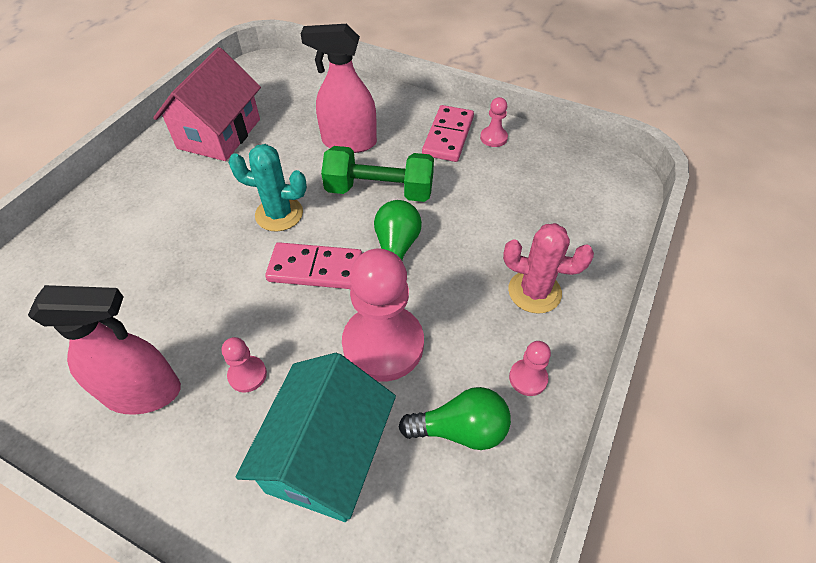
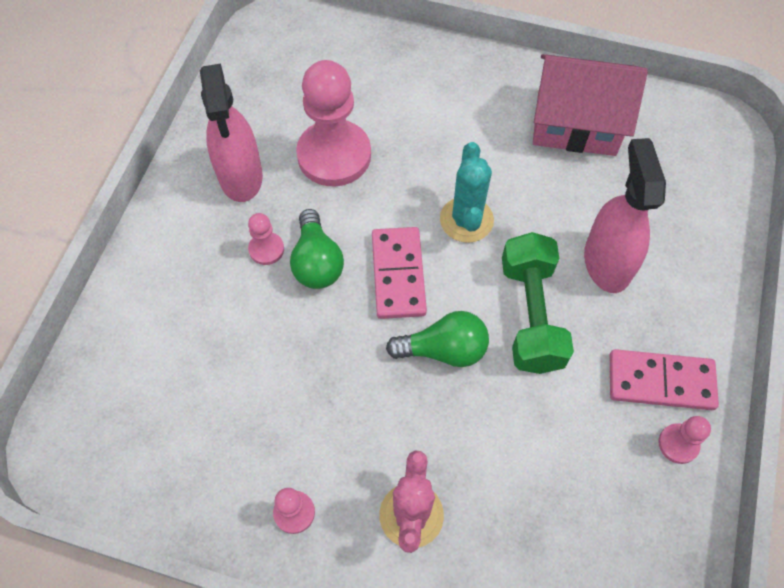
camera: 80 degrees right, 10 degrees up
(326, 455) = (196, 334): turquoise house -> none
(383, 344) = (315, 360): pink pawn -> pink pawn (334, 155)
(460, 429) = (230, 448): green light bulb -> green light bulb (317, 262)

